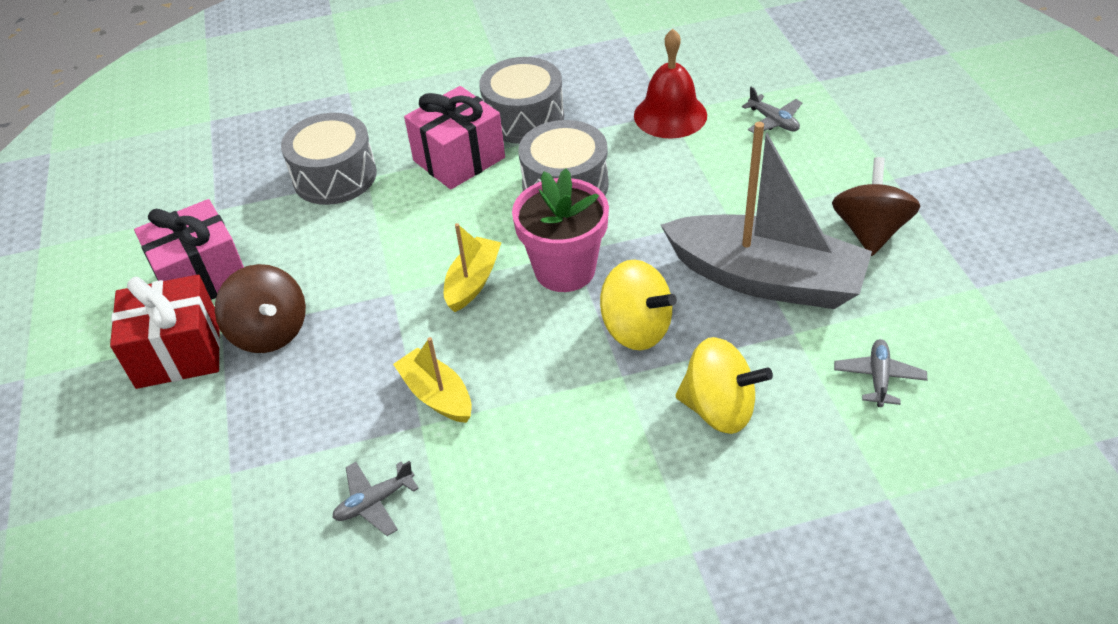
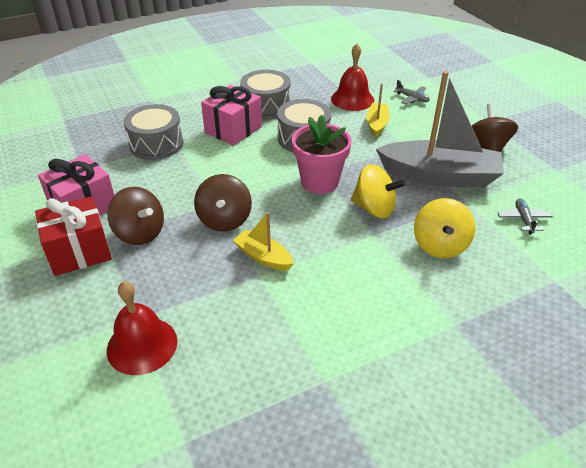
camera: 15 degrees left, 5 degrees down
(225, 516) = (142, 345): none -> red bell
(374, 502) = (243, 323): grey plane -> none
(398, 323) = (224, 220): none -> brown spinning top
(473, 282) = (265, 193): yellow boat -> yellow boat (377, 124)
(719, 409) = (440, 245): yellow spinning top -> yellow spinning top turned 90 degrees clockwise

